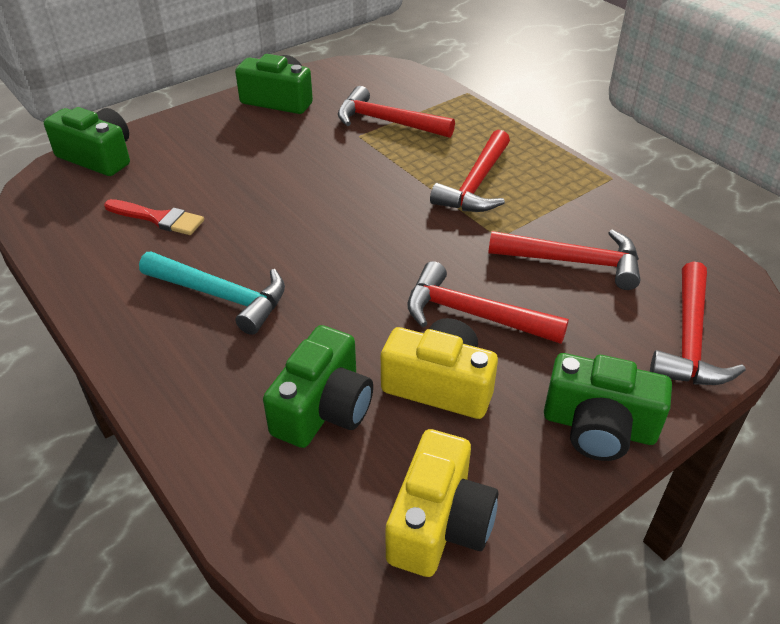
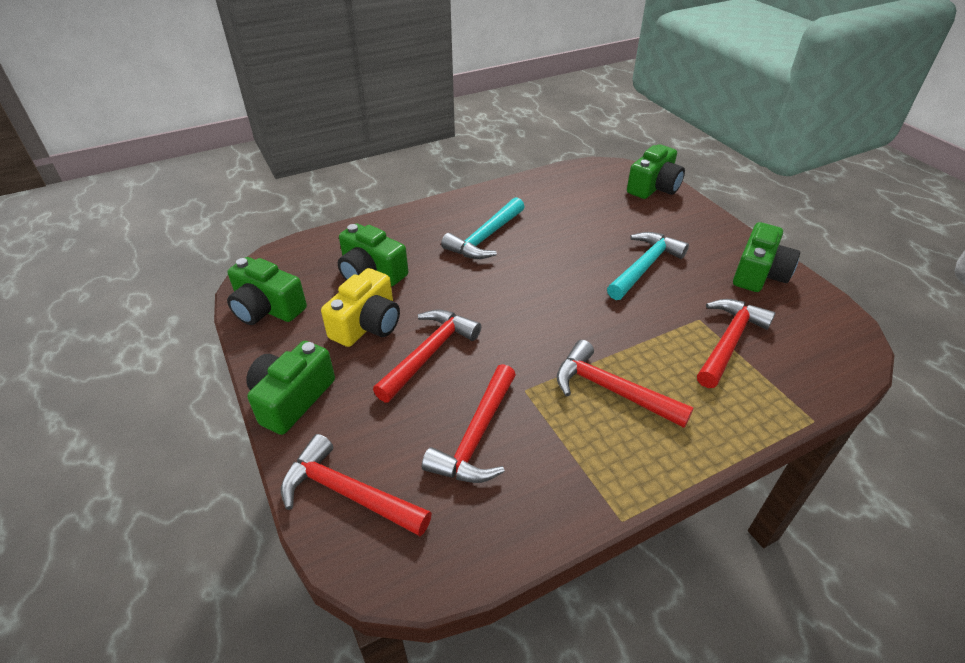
camera: 100 degrees right, 0 degrees up
(158, 218) = (575, 213): red brush -> none
(275, 165) = (644, 266): none -> turquoise hammer
(439, 523) = (267, 308): yellow camera -> green camera

